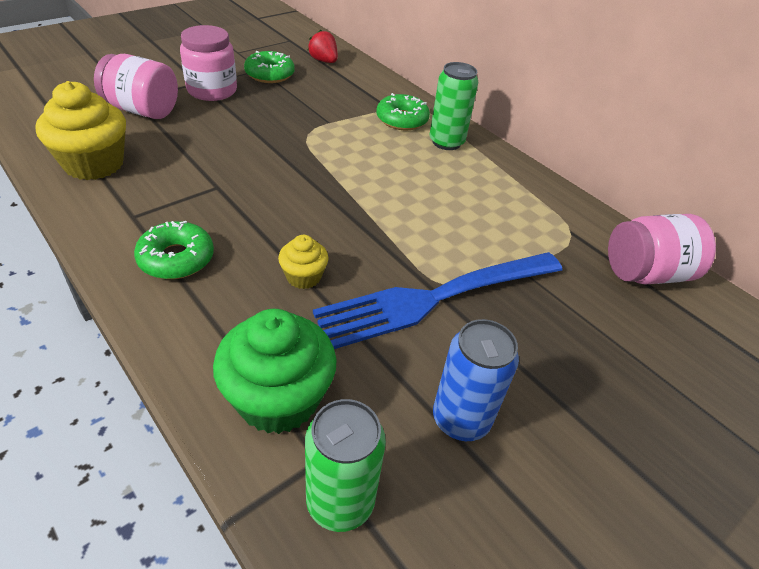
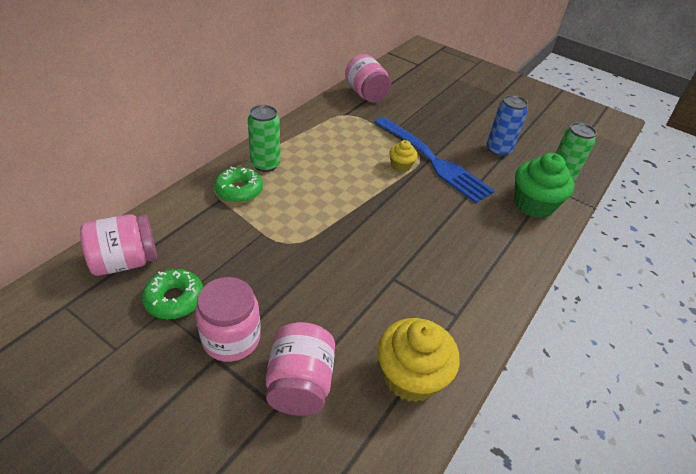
camera: 105 degrees left, 0 degrees up
(176, 258) = (478, 273): green donut -> none
(303, 277) = (452, 212): yellow cupcake -> yellow cupcake (401, 166)
(324, 61) = (125, 261): red strawberry -> pink jar

